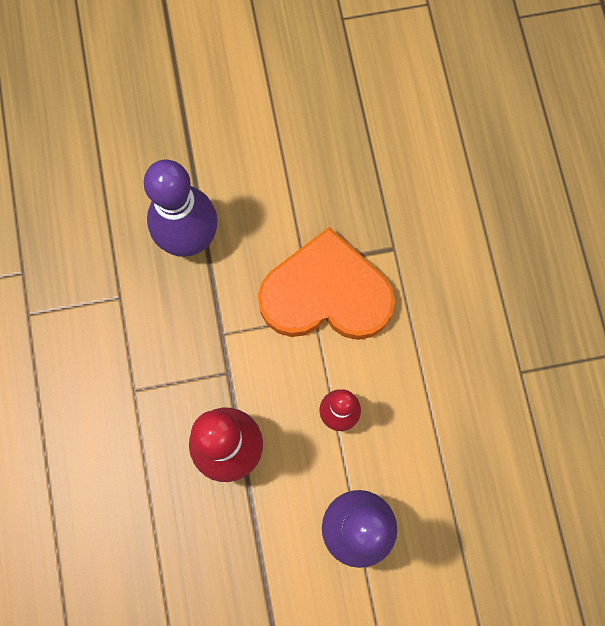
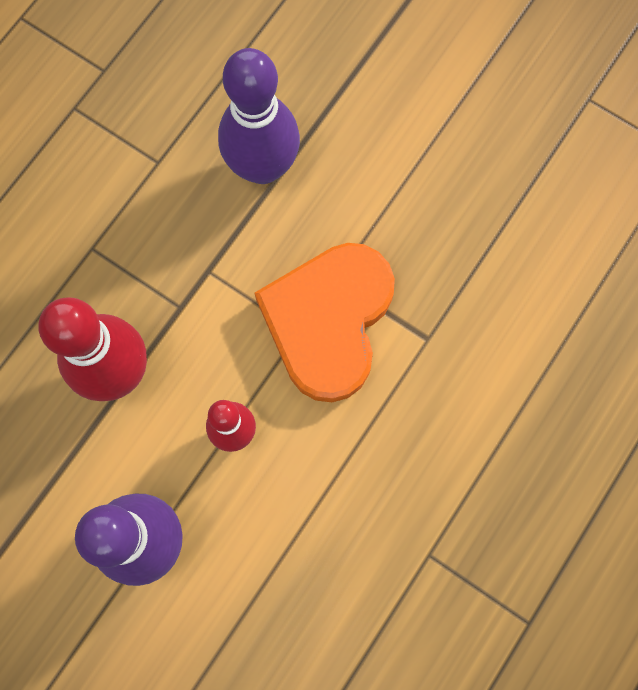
camera: 45 degrees right, 0 degrees up
(326, 294) = (328, 321): orange heart -> orange heart turned 120 degrees counterclockwise

